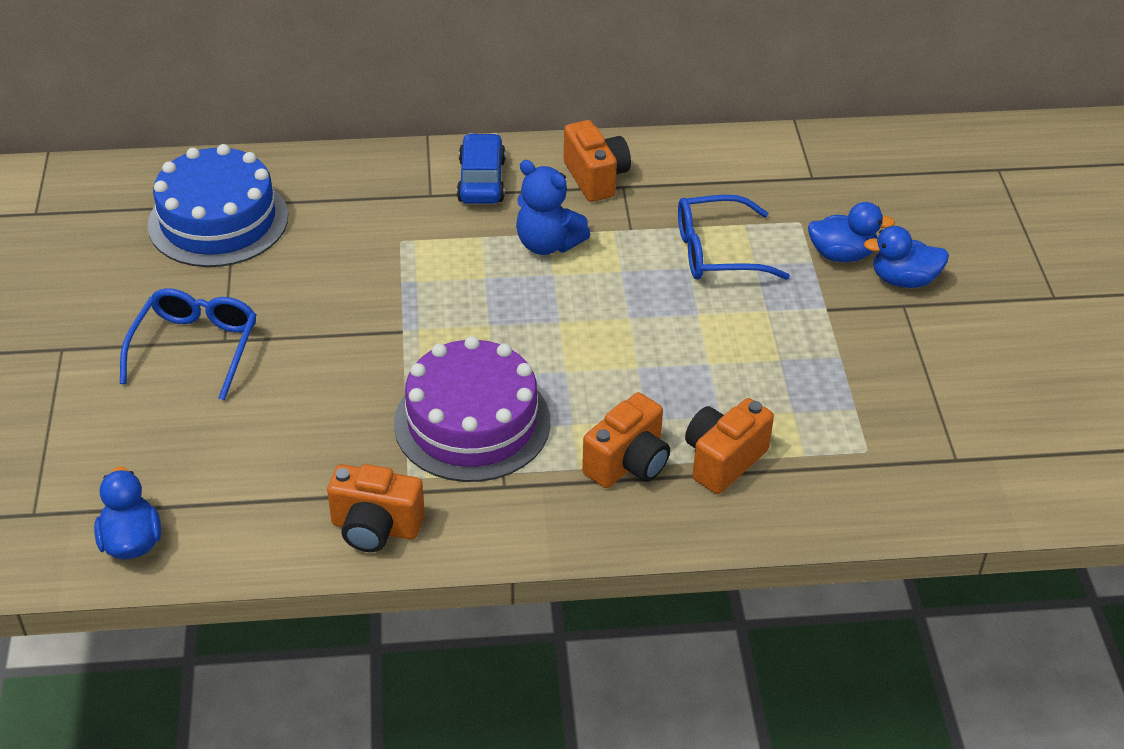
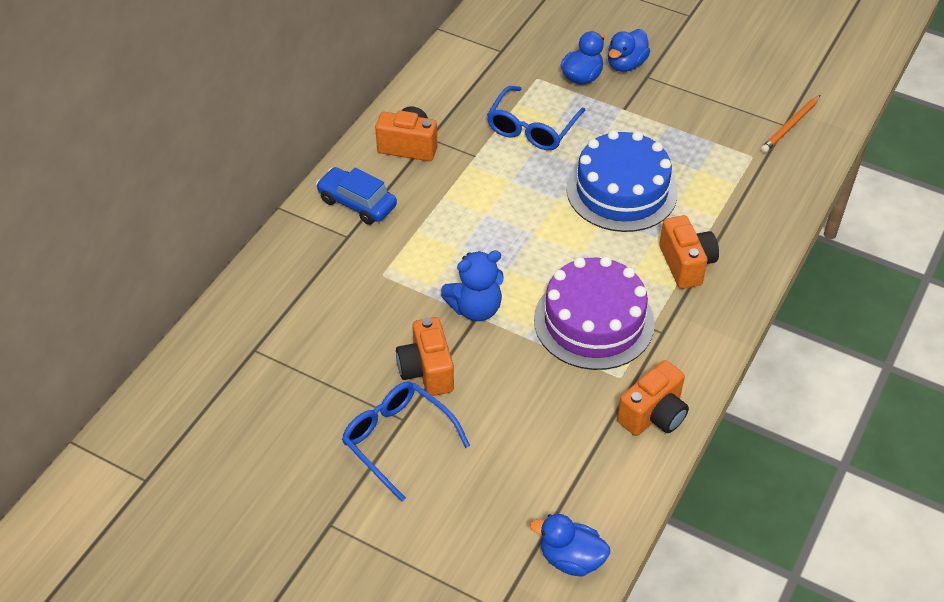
camera: 55 degrees left, 5 degrees up
(218, 220) = (264, 367): blue cake -> blue cake (621, 191)
(547, 244) = (453, 202): blue teddy bear -> blue teddy bear (475, 308)
(723, 460) = (715, 220): orange camera -> orange camera (426, 371)
(960, 465) = (790, 126): none -> orange pencil

